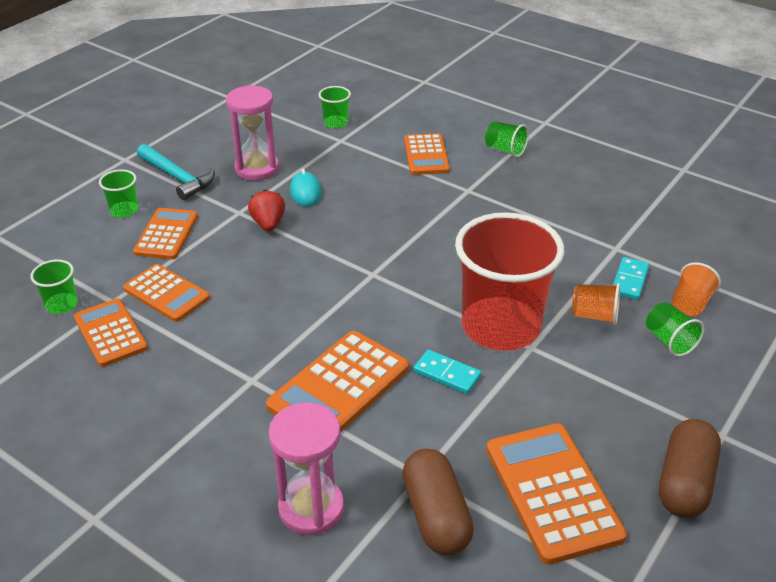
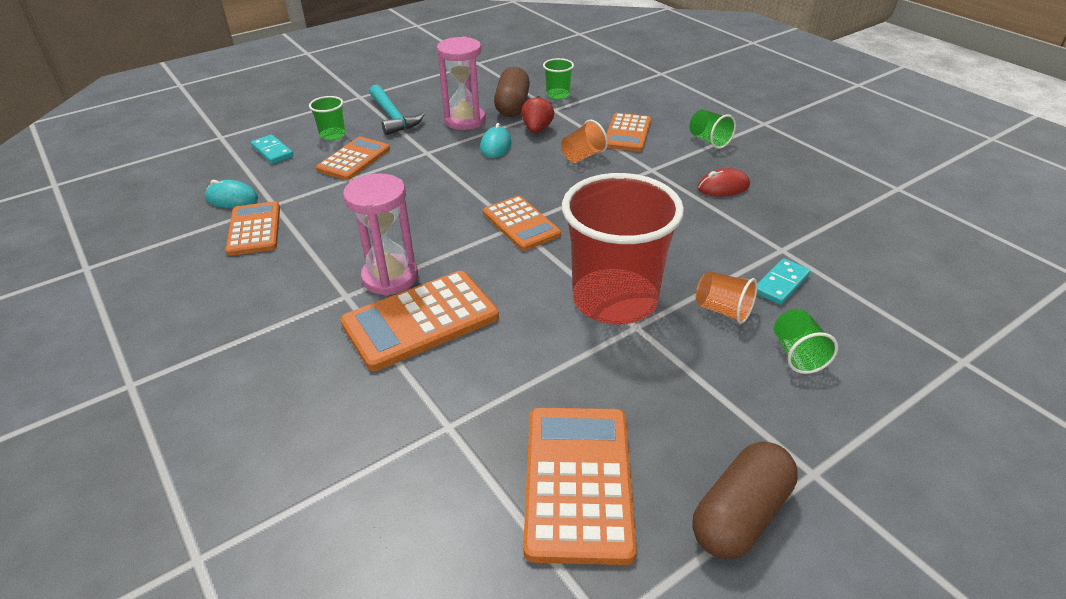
camera: 20 degrees right, 0 degrees up
(61, 304) = (232, 198): green cup -> turquoise mouse
(166, 293) = (322, 206): orange calculator -> orange calculator (521, 224)
(268, 224) = (446, 166): red strawberry -> red strawberry (537, 129)
(311, 508) = (322, 429): pink hourglass -> pink hourglass (390, 277)
(436, 515) = (439, 471): brown capsule -> brown capsule (512, 106)
(447, 374) = (533, 333): turquoise domino -> turquoise domino (272, 151)
(540, 196) = (723, 187): none -> red mouse
(690, 304) = (841, 321): orange cup -> orange cup (583, 156)

